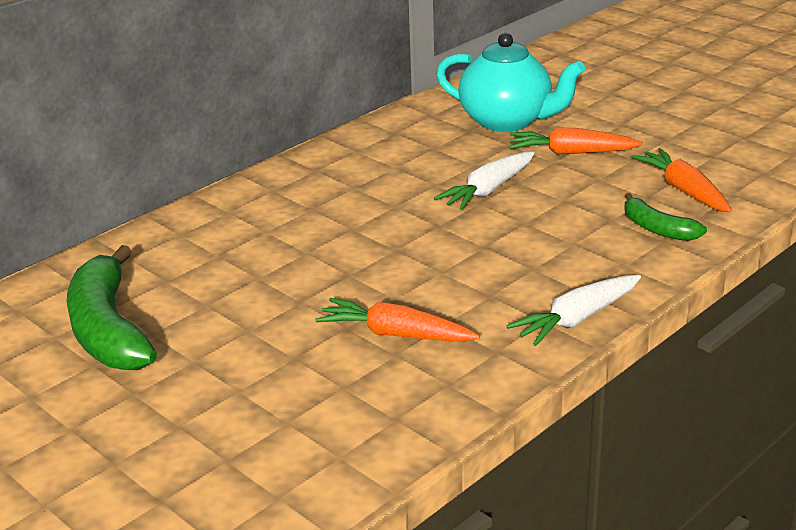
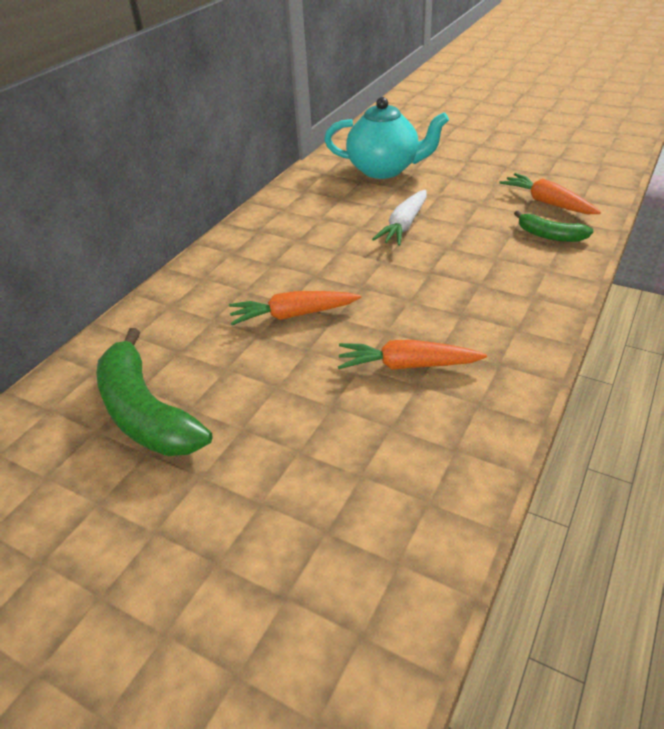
camera: 15 degrees left, 10 degrees up
(571, 153) = (446, 186): orange carrot -> orange carrot (293, 315)
(577, 319) = (543, 322): white carrot -> none

